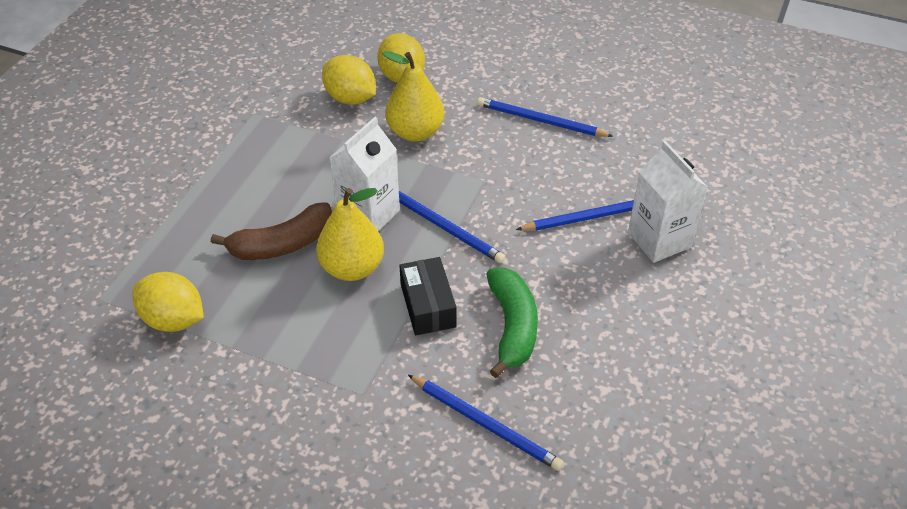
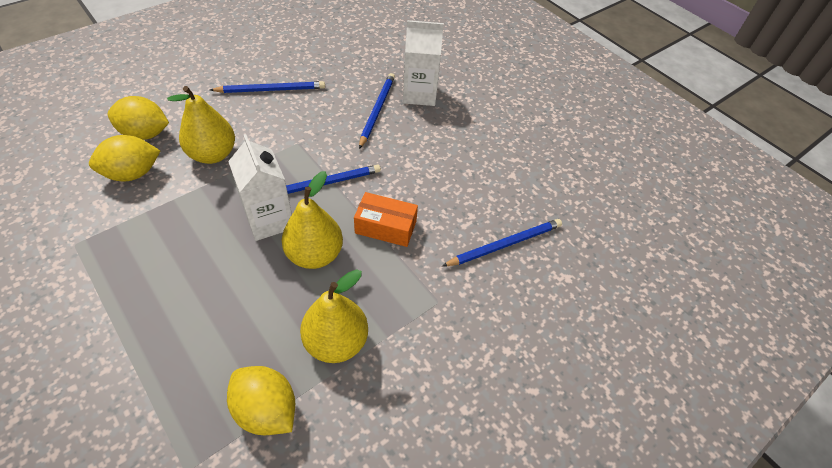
camera: 65 degrees left, 5 degrees up
(173, 320) = (266, 410): yellow lemon -> yellow lemon turned 75 degrees clockwise
(266, 334) = (336, 342): none -> yellow pear
(282, 244) = (250, 290): brown banana -> none
(428, 305) = (385, 227): black box -> orange box
(512, 327) = (436, 192): green banana -> none
(540, 121) = (271, 90): blue pencil -> blue pencil turned 150 degrees counterclockwise

